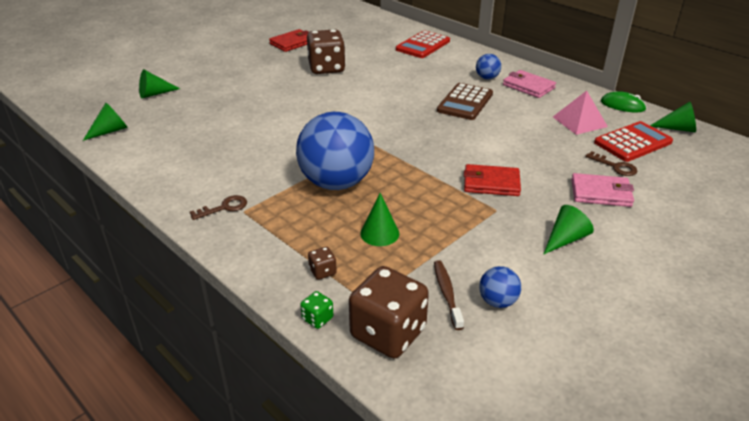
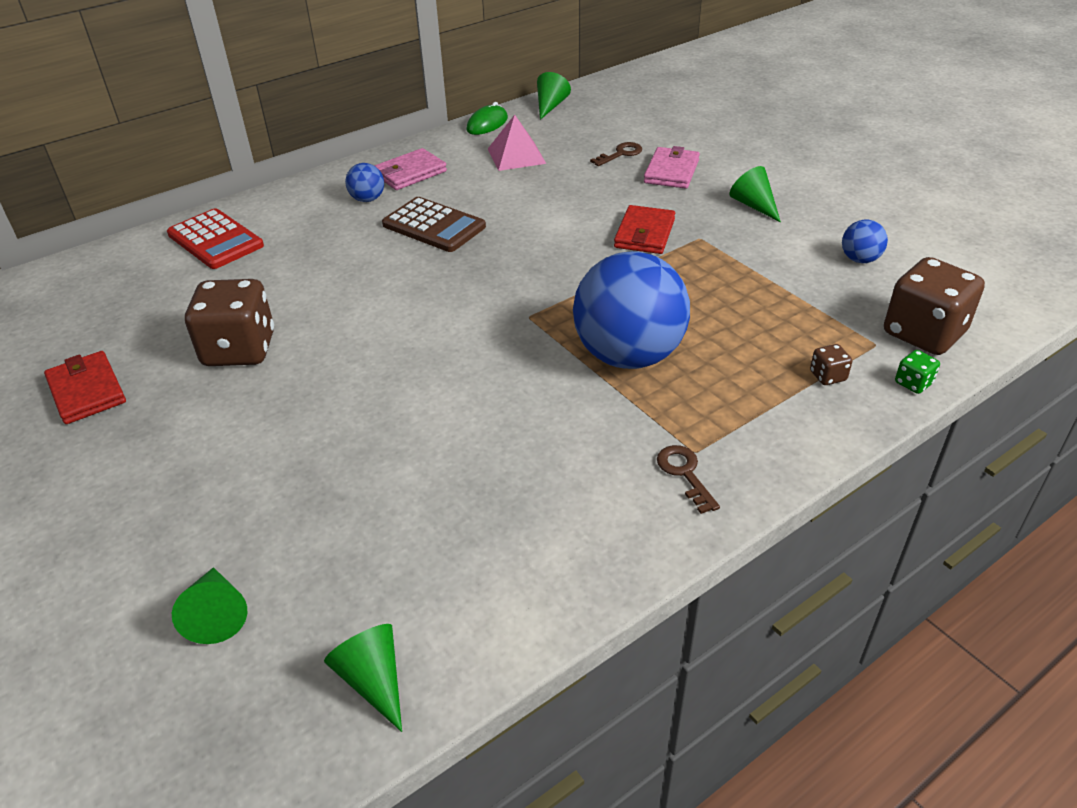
camera: 80 degrees left, 5 degrees up
(379, 233) = (747, 326): green cone -> none
(447, 293) = (853, 288): brown toothbrush -> none
(632, 142) = (573, 135): red calculator -> none

